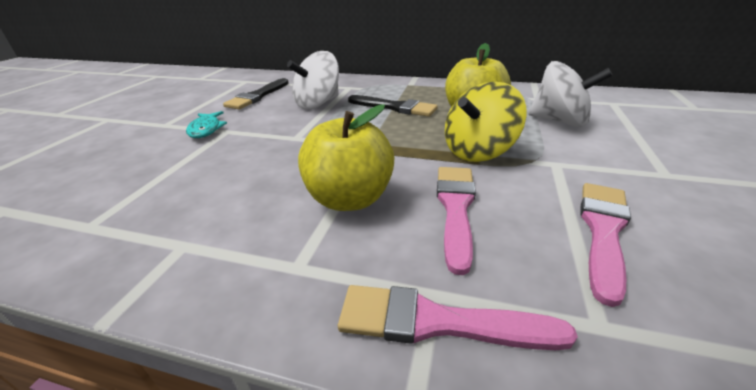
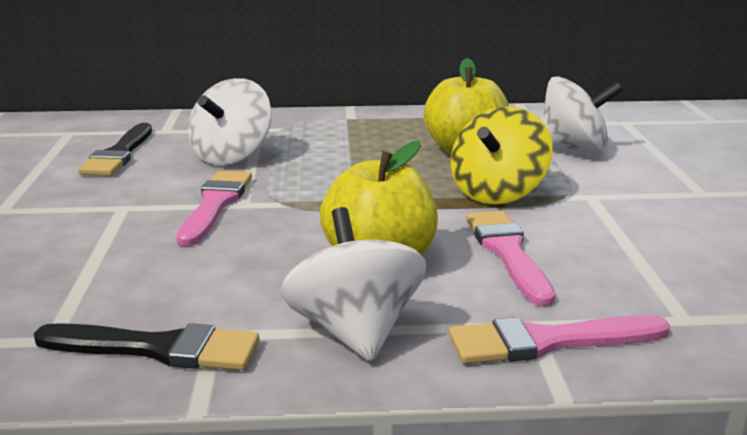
camera: 20 degrees left, 10 degrees down
(206, 129) = (86, 209): turquoise fish -> none
(280, 266) = (355, 331): none -> white spinning top
(395, 107) = (353, 151): black brush -> black brush (158, 349)
(603, 231) = (661, 251): pink brush -> pink brush (215, 204)

